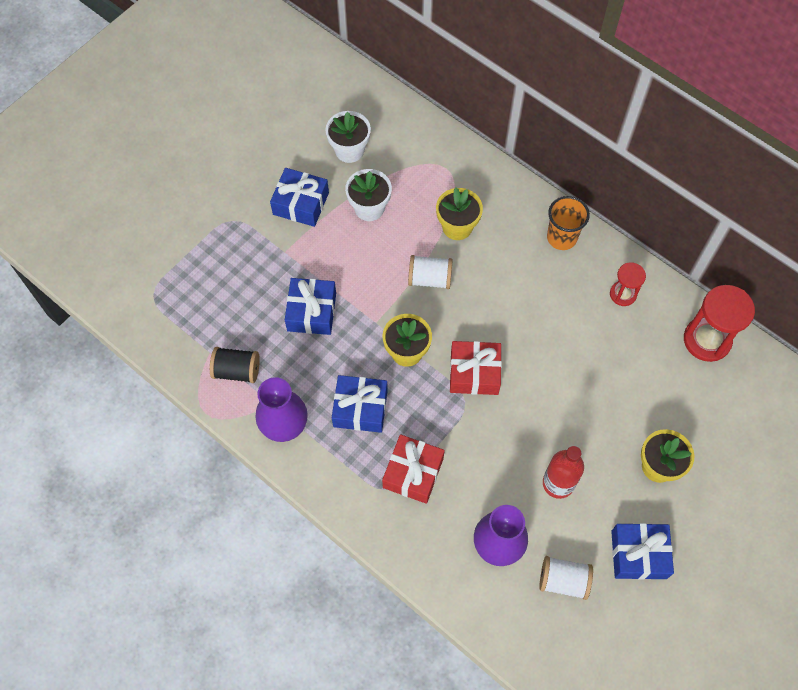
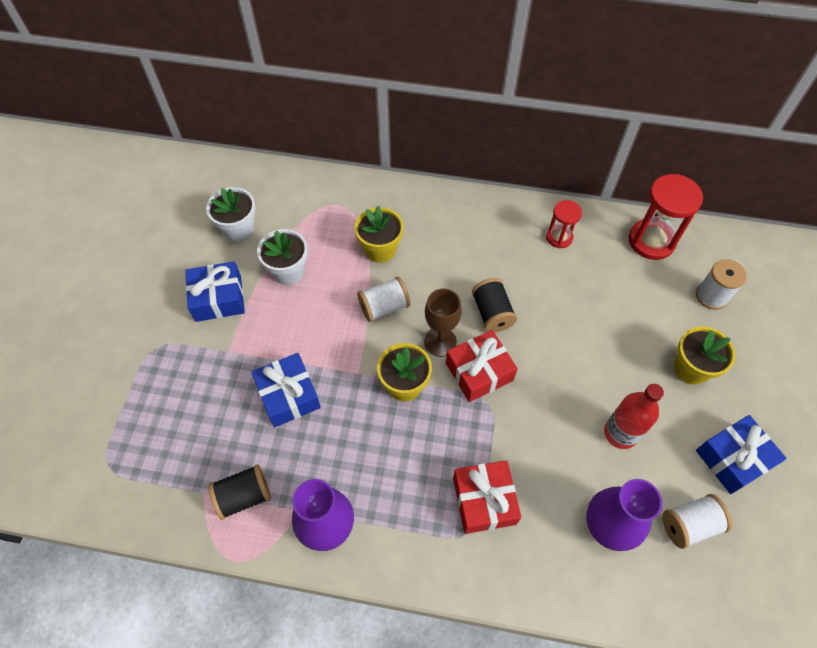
camera: 30 degrees left, 5 degrees down
(360, 408) = (393, 465): blue gift -> none
(458, 332) = (440, 342): none -> brown goblet
(517, 330) = (492, 313): none -> black spool
(561, 237) = (477, 215): orange cup -> none
(725, 416) = (711, 296): none -> white spool

